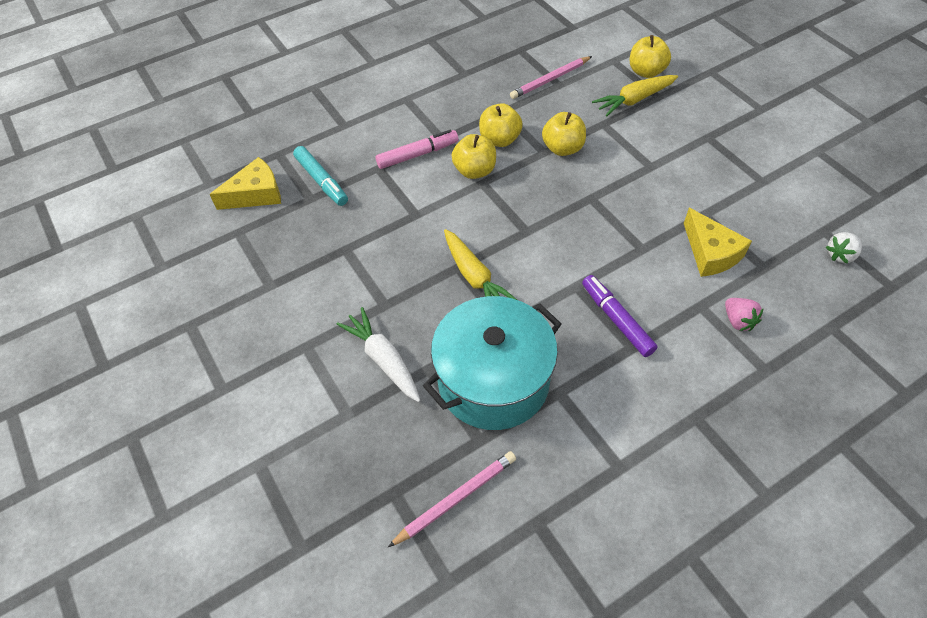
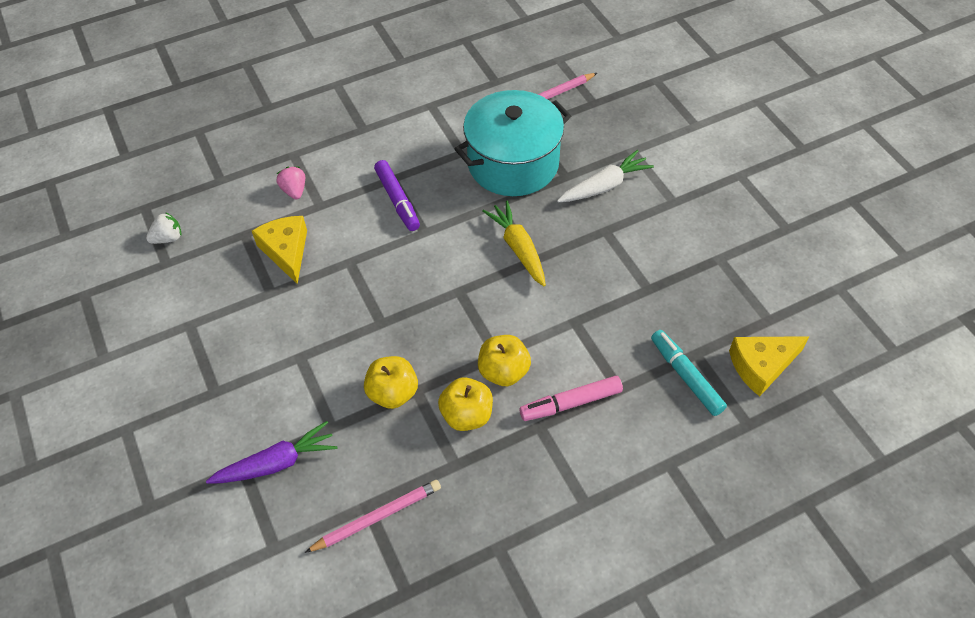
camera: 175 degrees left, 0 degrees up
(383, 359) = (604, 186): white carrot -> white carrot turned 90 degrees counterclockwise
(634, 100) = (277, 463): yellow carrot -> purple carrot
(646, 72) = (238, 516): yellow apple -> none

